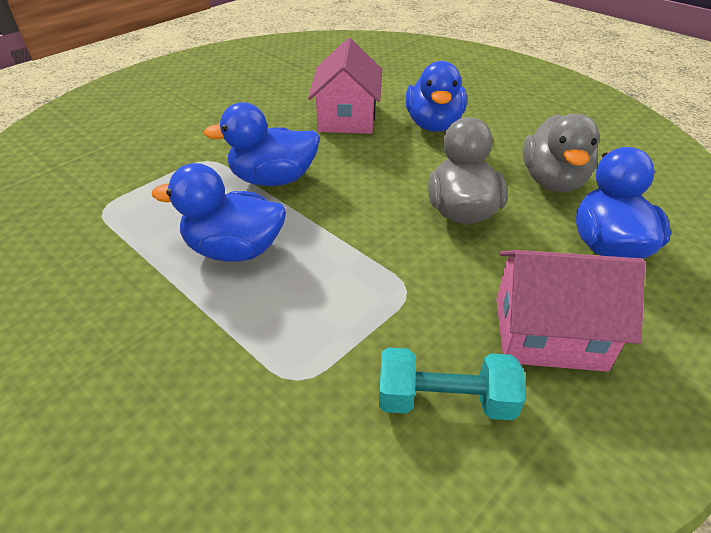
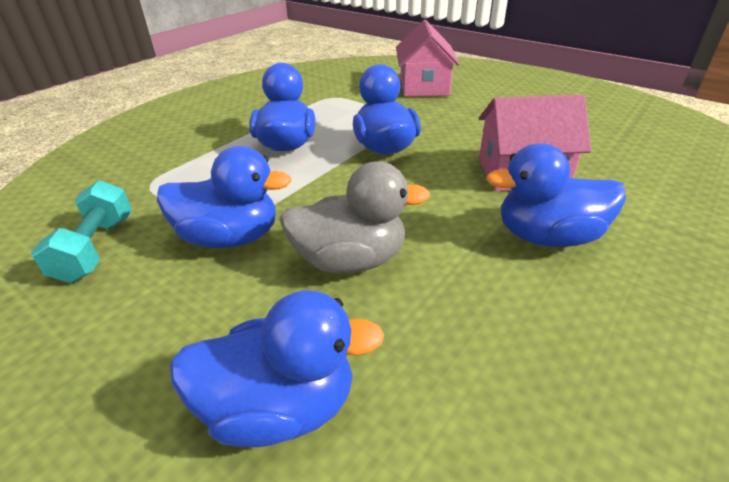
camera: 85 degrees right, 5 degrees down
(428, 284) = (230, 237): none -> blue duck
(549, 333) = (139, 319): pink house -> pink house (424, 86)
(552, 181) = (441, 358): grey duck -> none

